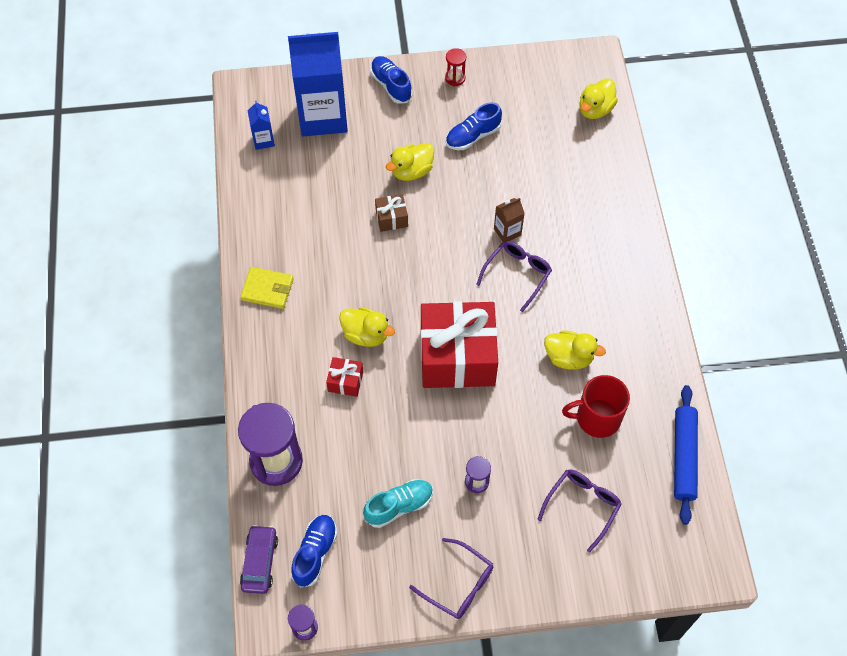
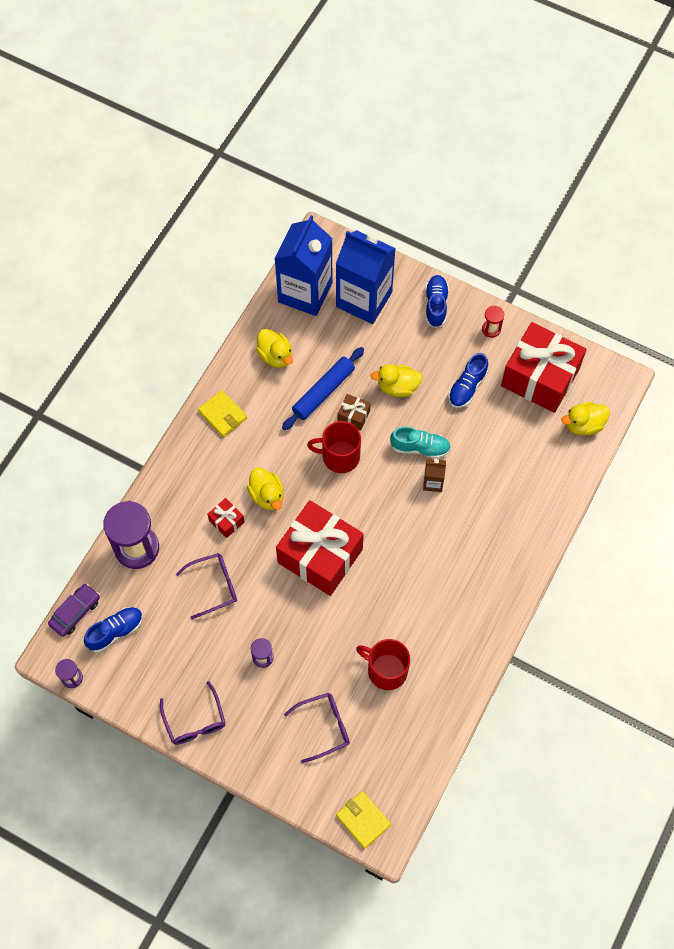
camera: 35 degrees right, 5 degrees up
(263, 140) = (305, 292): blue carton -> blue carton, size x2.37
(399, 506) = (196, 638): turquoise shoe -> turquoise shoe (420, 448)
(406, 260) = (339, 456): none -> red mug
(472, 136) = (467, 387): blue shoe -> blue shoe turned 60 degrees counterclockwise
(517, 275) = (413, 521): purple glasses -> purple glasses (213, 586)
(528, 93) = (540, 377): none -> red gift
(569, 357) = (401, 611): yellow duck -> yellow duck (275, 356)
(684, 457) = (427, 743): blue rolling pin -> blue rolling pin (323, 392)
(684, 565) = (363, 820): none -> yellow wallet

